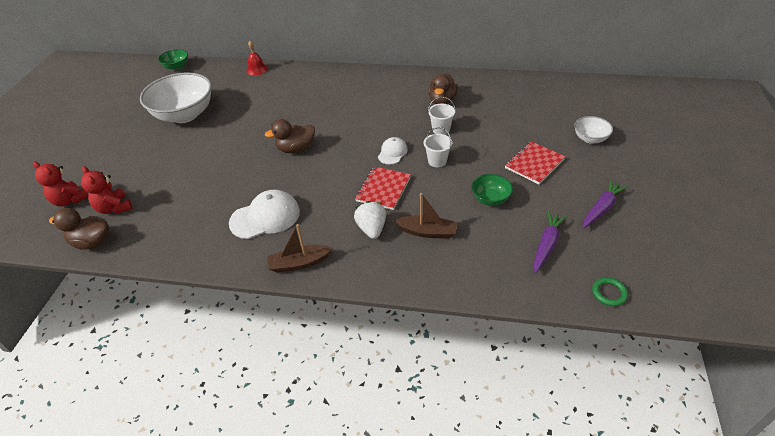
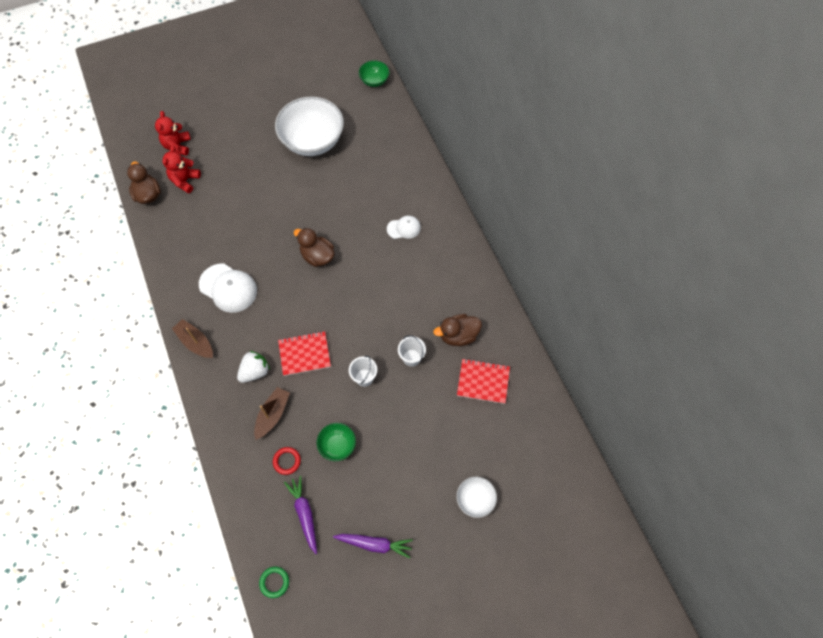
camera: 55 degrees right, 20 degrees up
(257, 69) = (411, 146): red bell -> none
(392, 152) = (355, 335): white cap -> white cap (404, 228)
(427, 232) = (272, 415): brown boat -> brown boat turned 135 degrees counterclockwise
(483, 238) = (287, 461): none -> red ring
(534, 164) = (406, 462): red notebook -> red notebook (483, 381)
(546, 245) = (304, 514): purple carrot -> purple carrot turned 105 degrees counterclockwise

